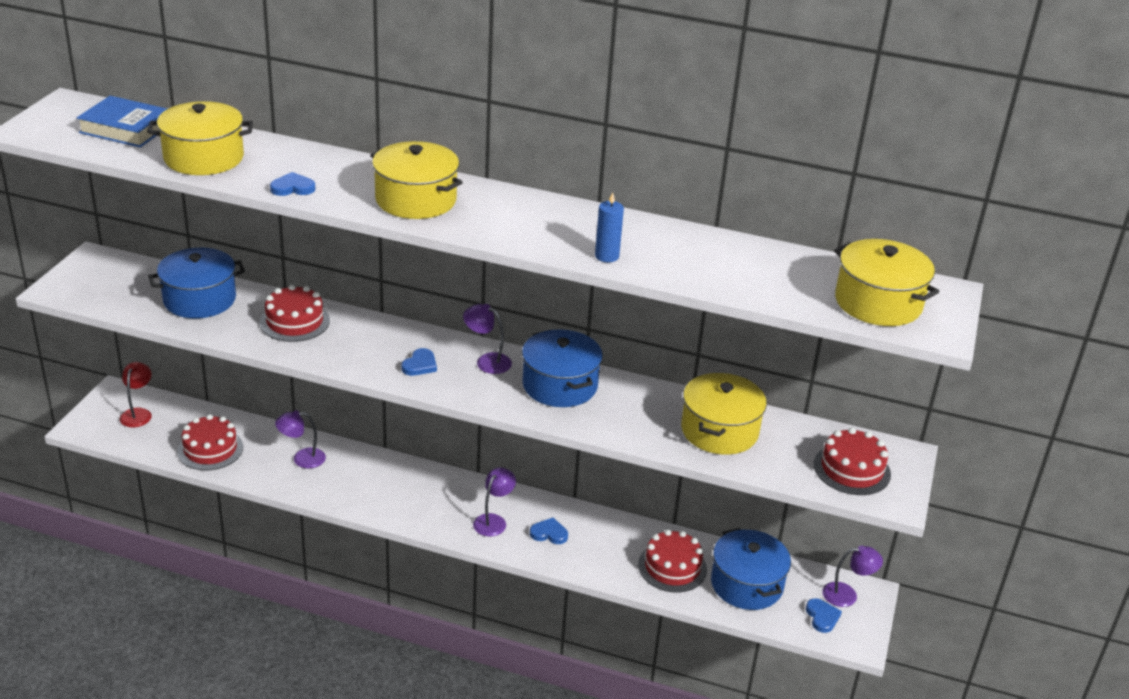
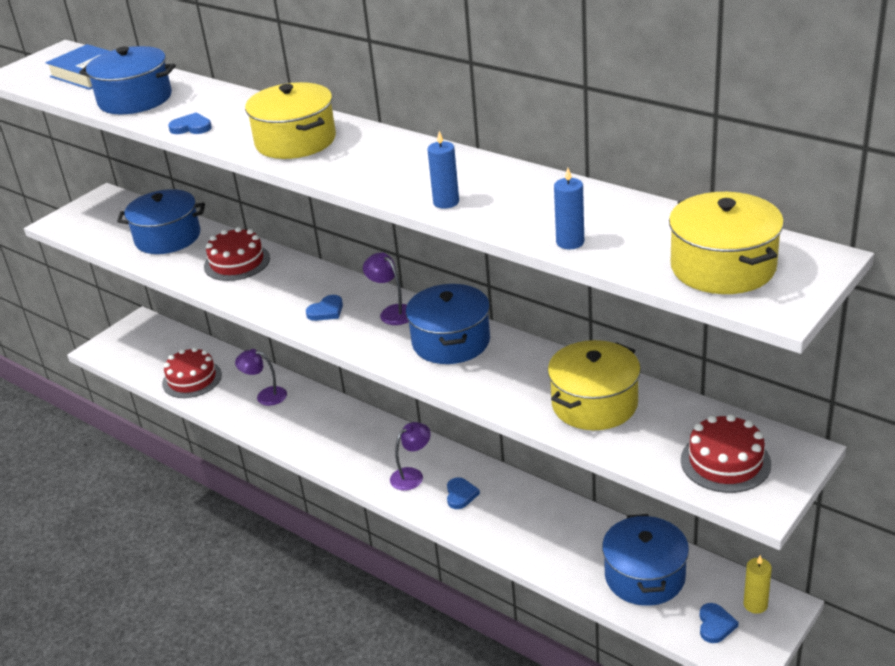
camera: 25 degrees right, 0 degrees up
(138, 413) = (149, 342): red lamp -> none
(204, 158) = (135, 99): yellow pot -> blue pot
(549, 533) = (460, 495): blue heart -> blue heart turned 60 degrees clockwise
(672, 567) = (572, 546): red cake -> none
(741, 288) = (570, 242): none -> blue candle
(847, 595) = (755, 604): purple lamp -> yellow candle

